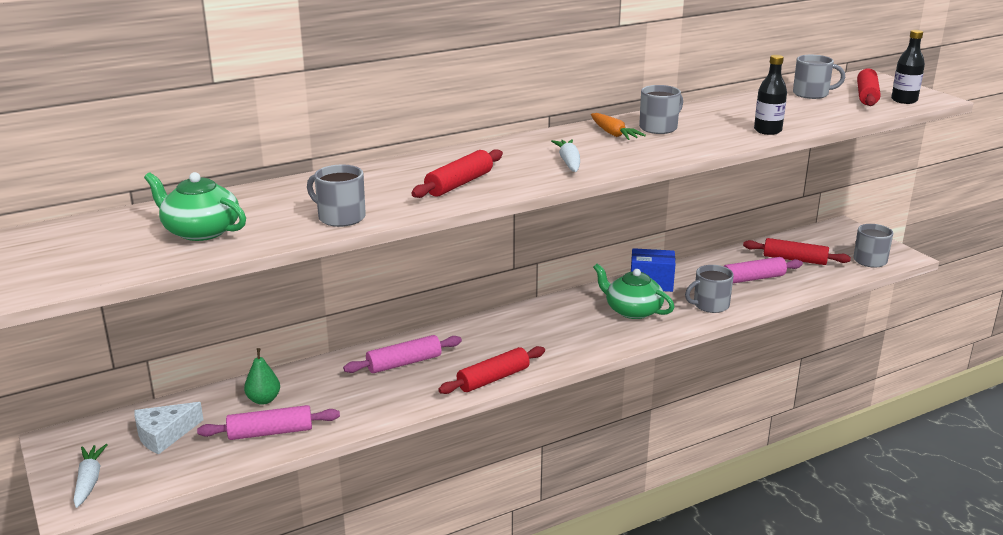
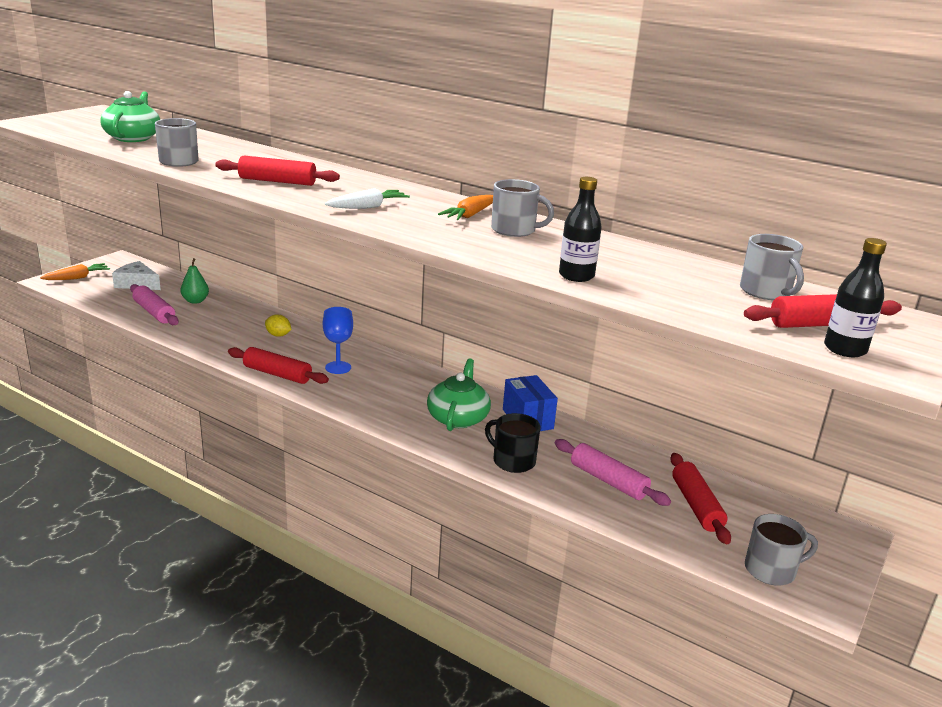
camera: 60 degrees right, 0 degrees up
(89, 481) = (77, 278): white carrot -> orange carrot
(404, 363) = (278, 335): pink rolling pin -> yellow lemon
(503, 345) = (338, 367): none -> blue goblet
(710, 305) = (513, 461): grey mug -> black mug

